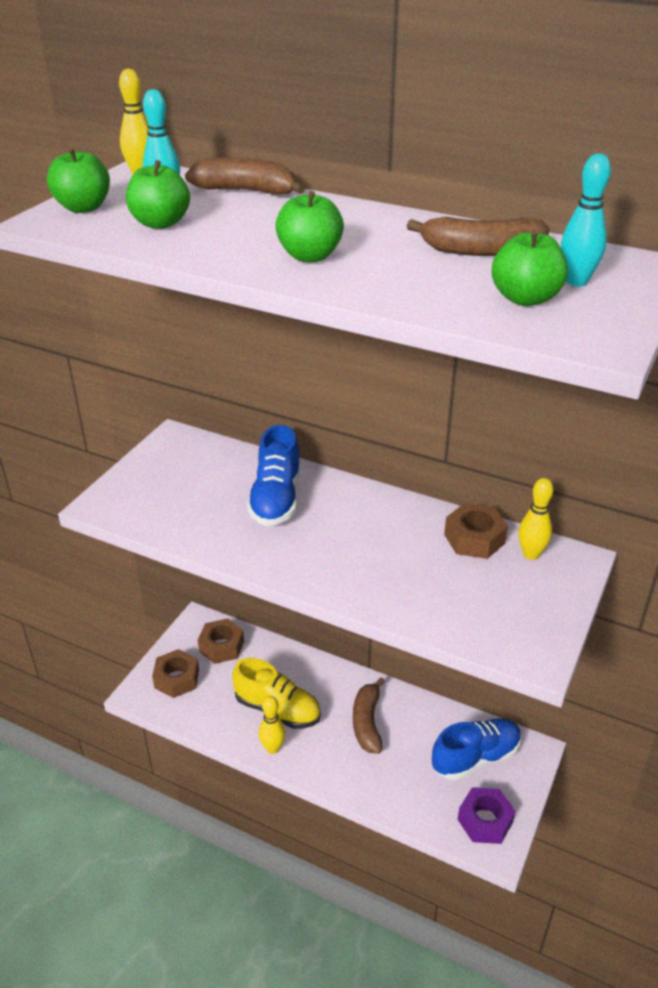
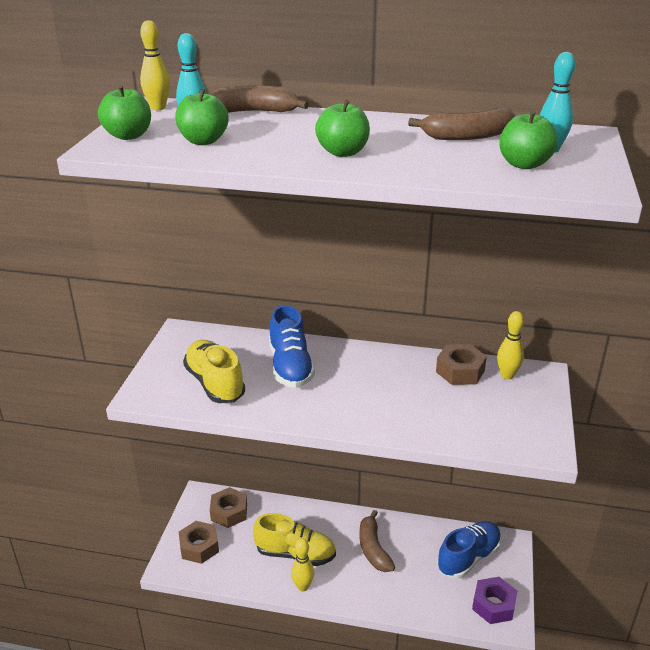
camera: 15 degrees left, 5 degrees down
(184, 505) = (215, 383): none -> yellow shoe

